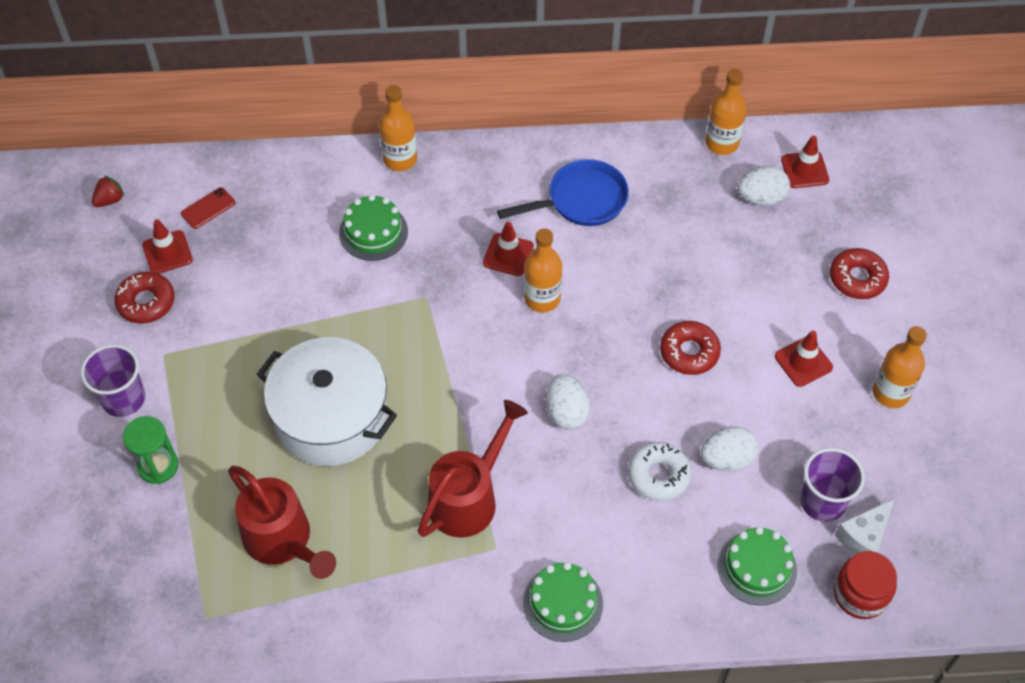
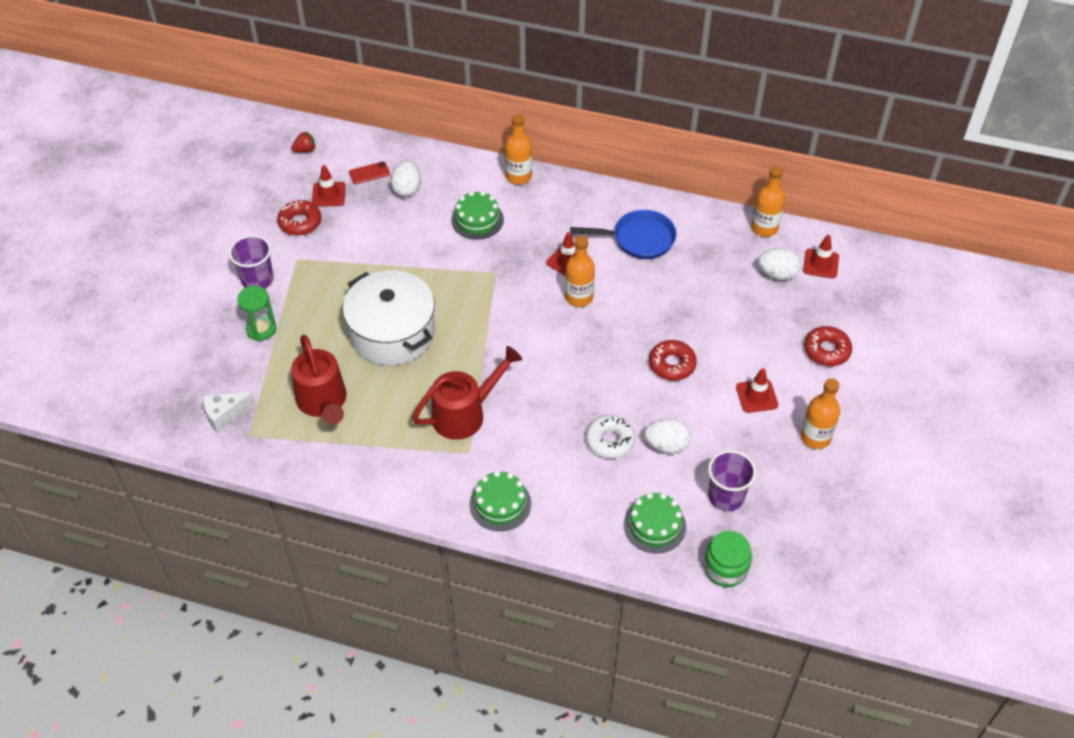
camera: 20 degrees right, 5 degrees down
(566, 412) = (561, 378): white egg -> white egg (407, 189)
(860, 594) = (725, 568): red jar -> green jar
(864, 537) = (746, 530): white cheese -> white cheese (225, 415)

